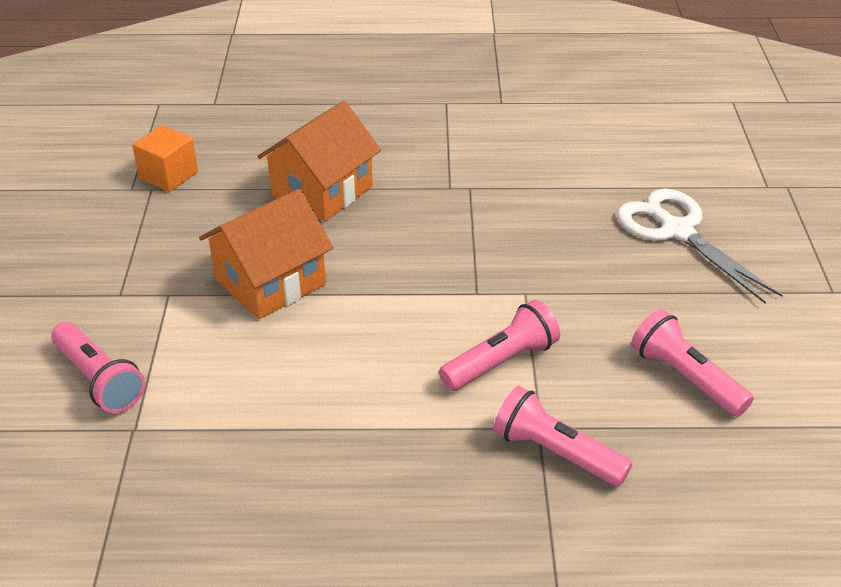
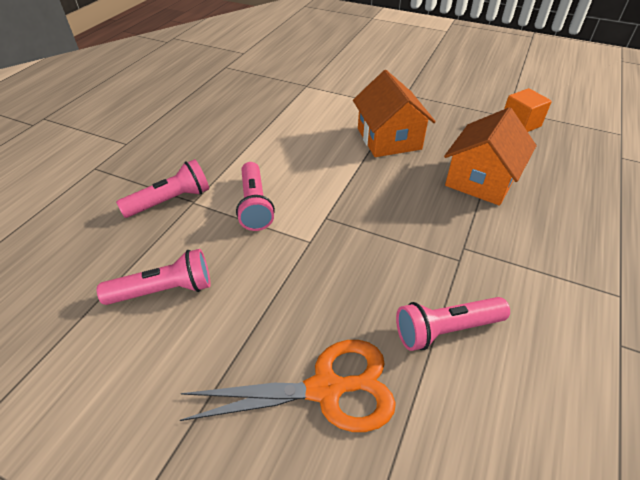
camera: 115 degrees right, 5 degrees up
(99, 380) = (344, 82): pink flashlight -> pink flashlight (446, 329)
(322, 191) = (481, 180): orange house -> orange house turned 60 degrees clockwise
(676, 230) = (327, 389): white scissors -> orange scissors

